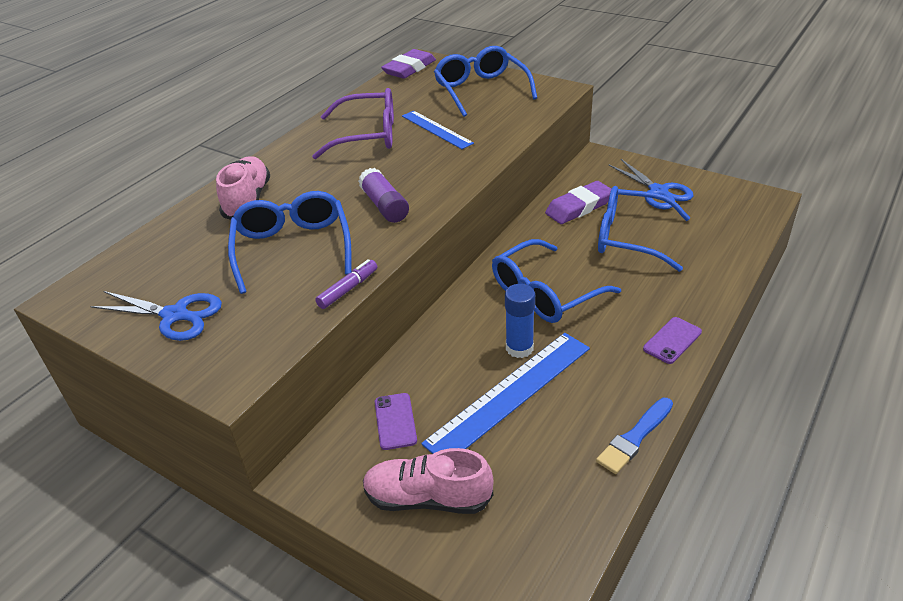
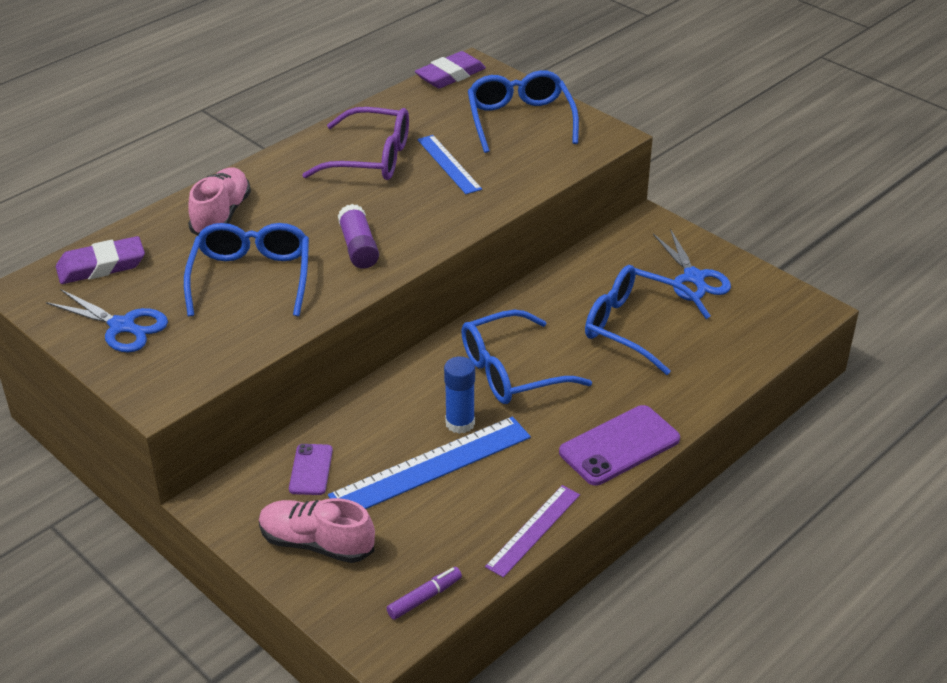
camera: 10 degrees right, 0 degrees up
(348, 289) = (291, 331): purple marker -> purple marker (424, 598)
(579, 207) = (594, 280): purple eraser -> purple eraser (101, 266)
(634, 438) = (533, 530): blue brush -> purple ruler
(672, 340) = (619, 446): purple phone -> purple phone, size x1.74

